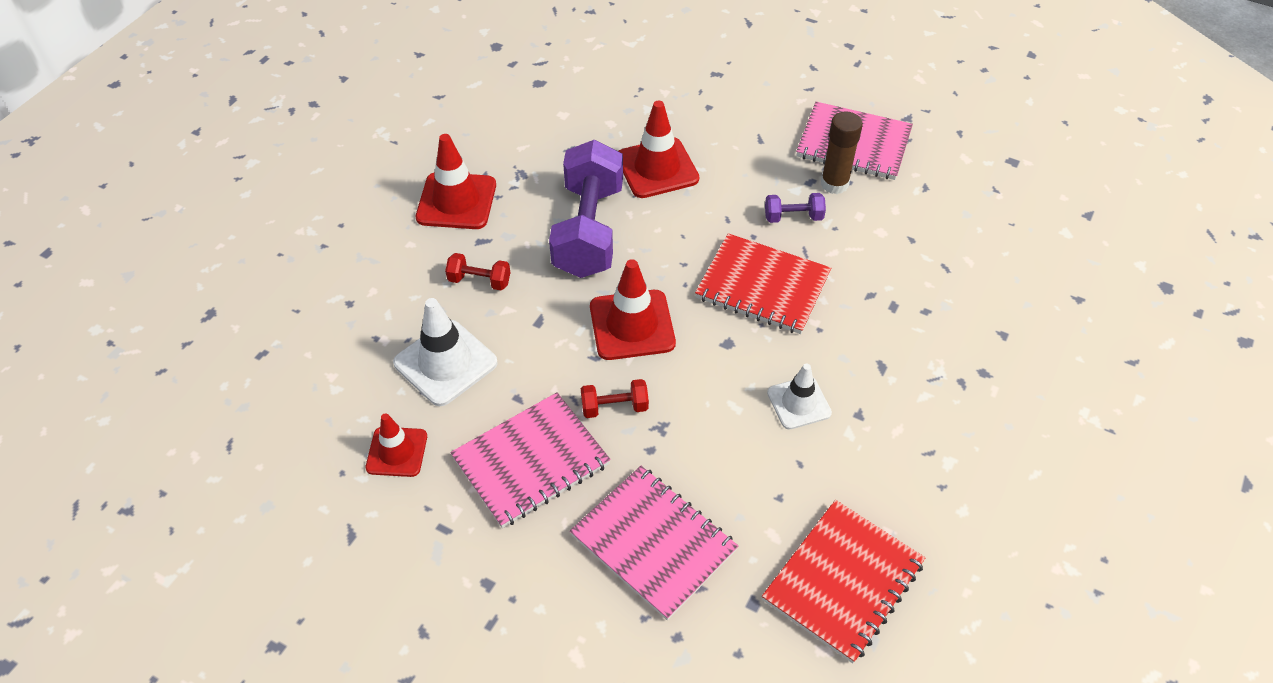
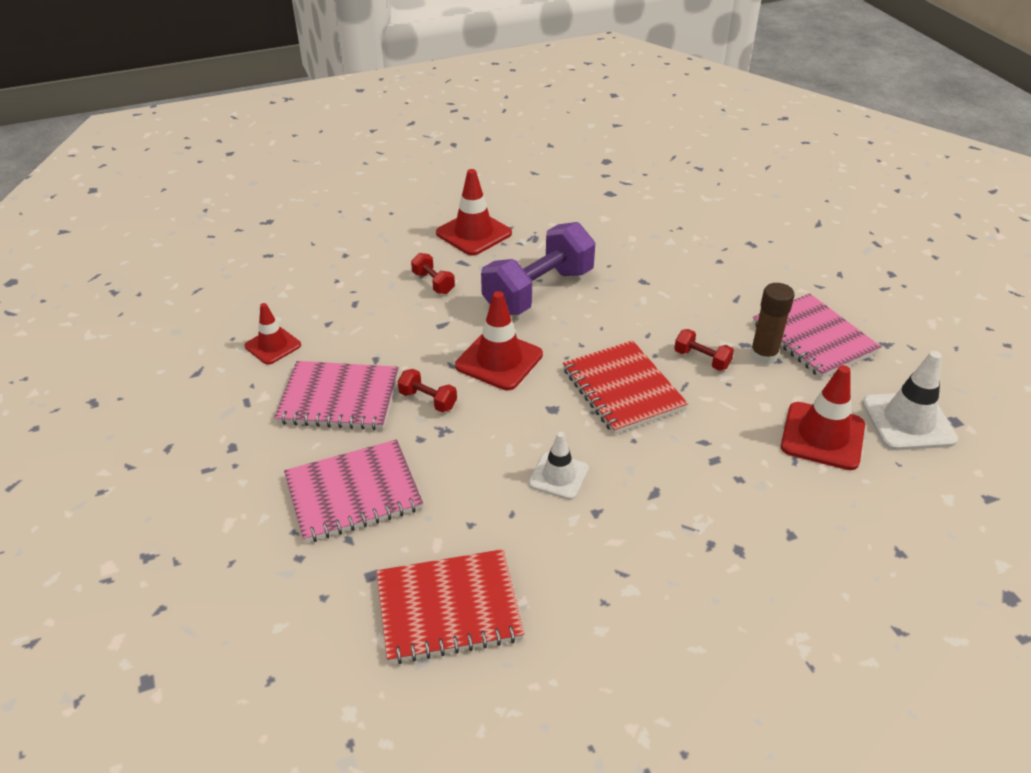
camera: 40 degrees right, 10 degrees down
(445, 363) = (358, 315): white traffic cone -> white traffic cone (908, 421)
(653, 543) = (353, 493): pink notebook -> pink notebook turned 75 degrees clockwise
(657, 168) = (633, 279): red traffic cone -> red traffic cone (822, 436)
(793, 217) = (701, 359): purple dumbbell -> red dumbbell

